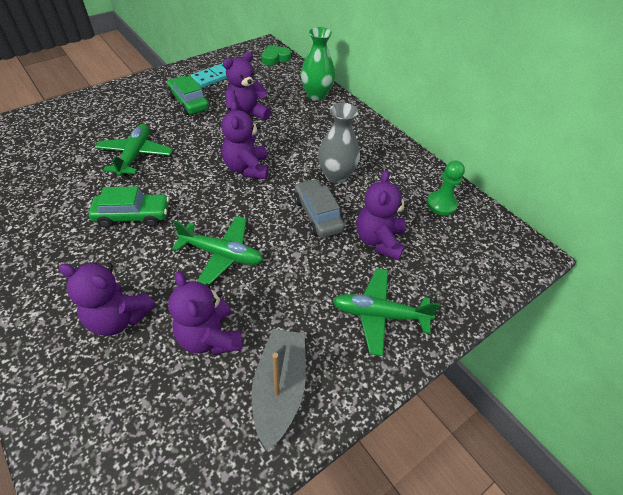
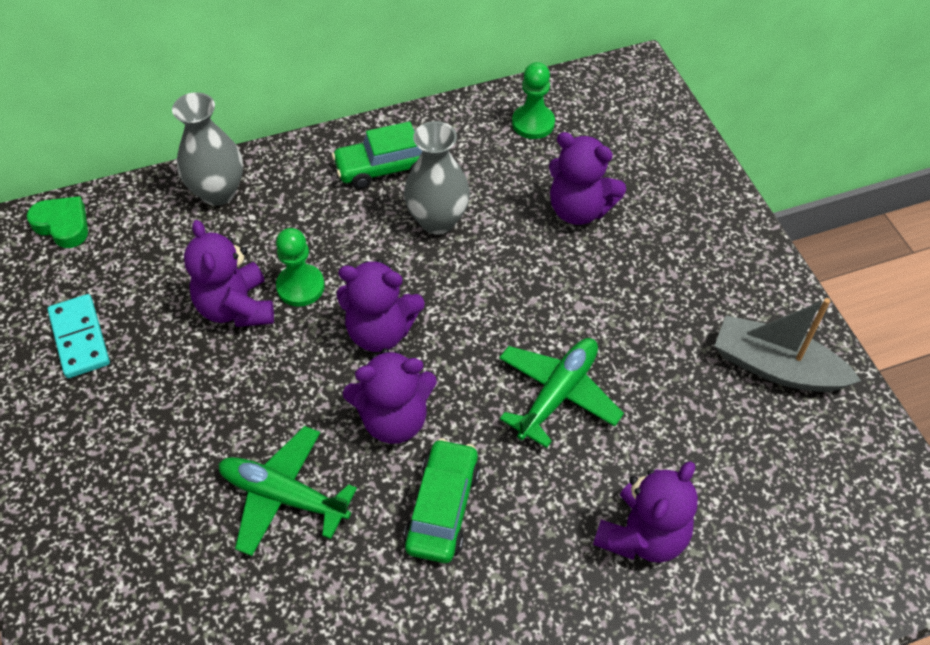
camera: 70 degrees left, 5 degrees up
(188, 102) = (150, 392): green car -> green car (386, 167)
(210, 337) = (694, 428): purple teddy bear -> purple teddy bear (394, 419)
(267, 134) = (300, 286): none -> green pawn
(275, 58) = (63, 225): green heart -> green heart turned 135 degrees clockwise
(316, 95) = (218, 192): green vase -> grey vase
(317, 215) = (512, 264): grey car -> none
(379, 314) = (694, 245): green plane -> none

